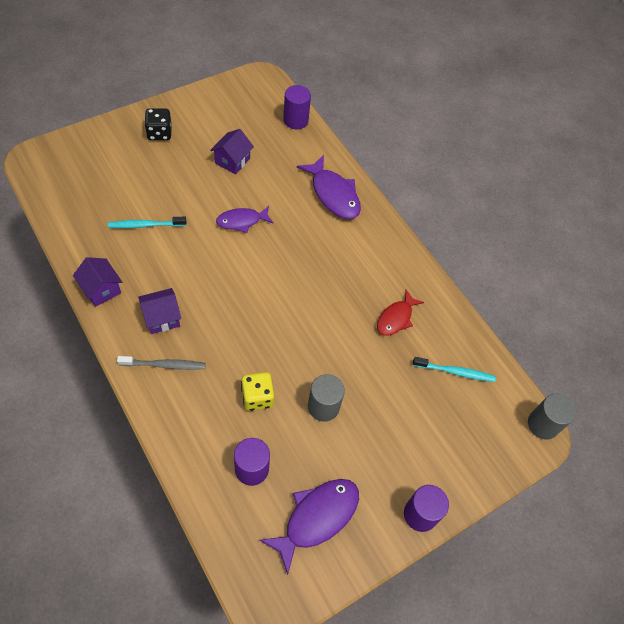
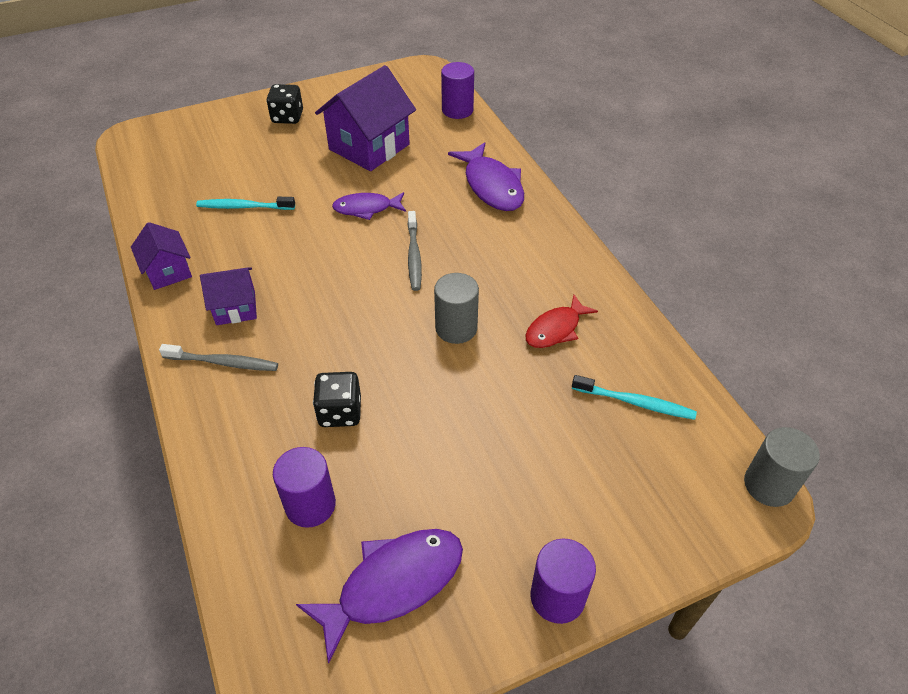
camera: 15 degrees right, 10 degrees down
(232, 161) = (369, 147): purple house -> purple house, size x1.79
(257, 397) = (340, 412): yellow dice -> black dice
(285, 262) = (414, 255): none -> grey toothbrush
(323, 406) = (432, 431): grey cylinder -> grey cylinder (456, 328)

